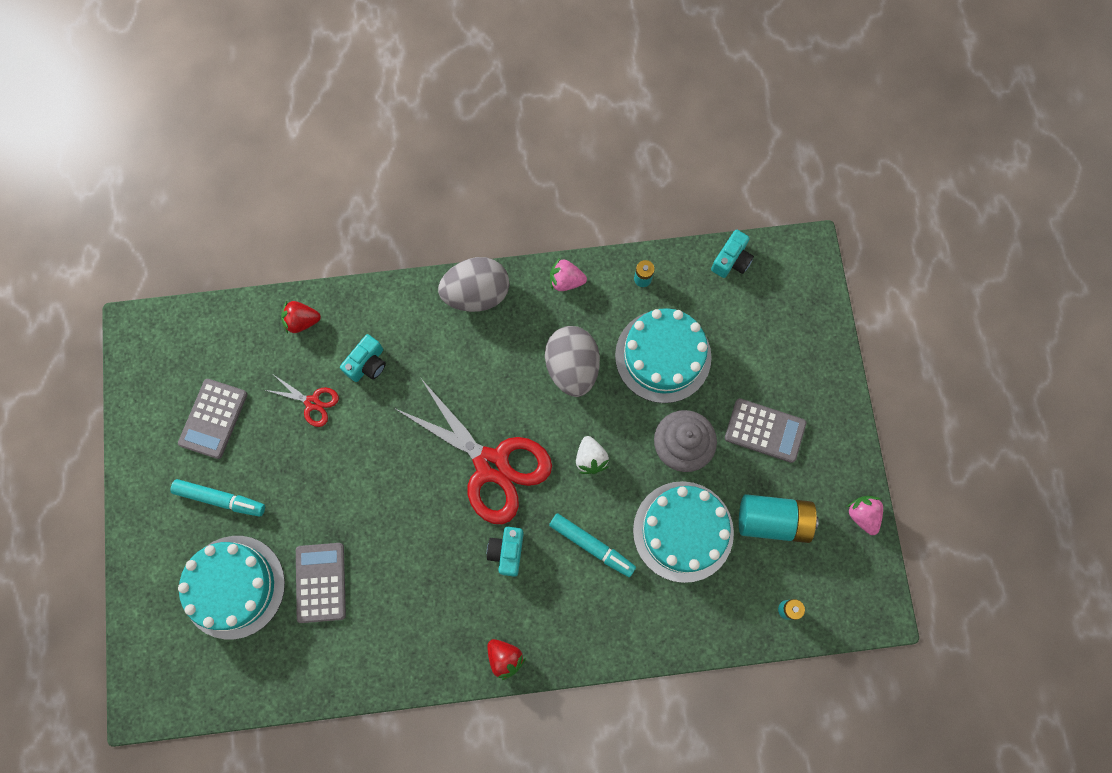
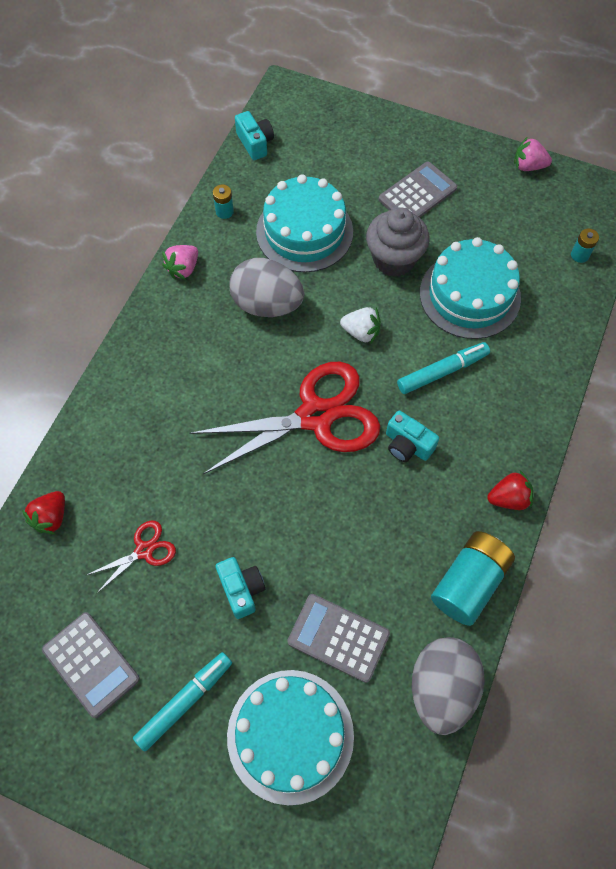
camera: 60 degrees left, 10 degrees down
(367, 364) = (141, 477): turquoise camera -> turquoise camera (241, 589)
(476, 294) = (142, 345): grey egg -> grey egg (441, 688)
(773, 520) = (498, 227): turquoise battery -> turquoise battery (469, 582)

